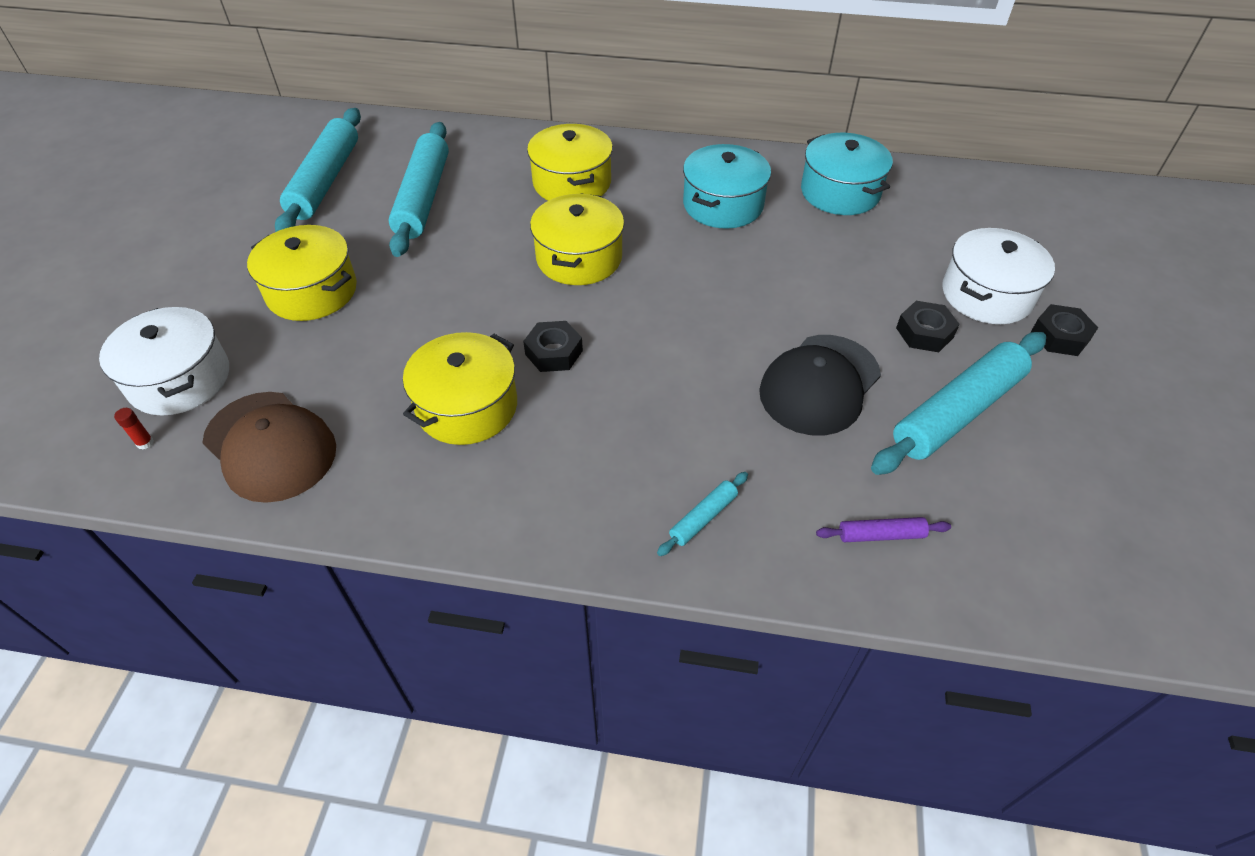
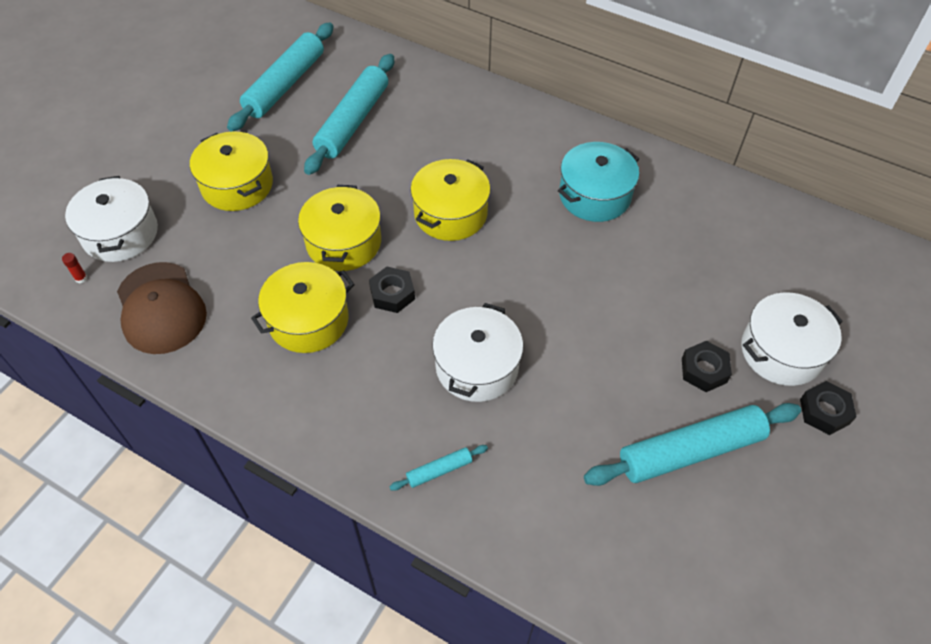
camera: 20 degrees right, 5 degrees up
(572, 182) = (478, 138): yellow pot -> yellow pot (344, 242)
(688, 398) = (477, 366): none -> white pot
(819, 385) = (588, 389): black cap -> none
(840, 192) = (705, 211): turquoise pot -> none
(881, 535) = (568, 532): purple rolling pin -> none

